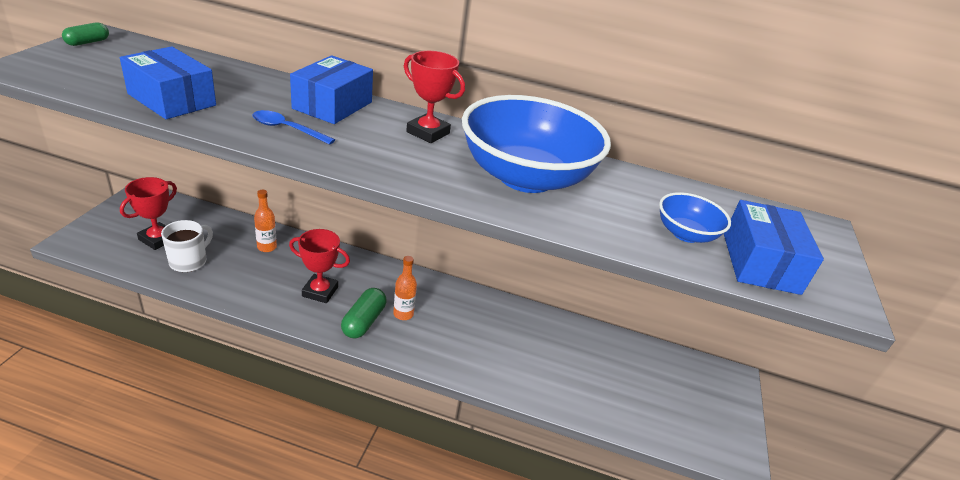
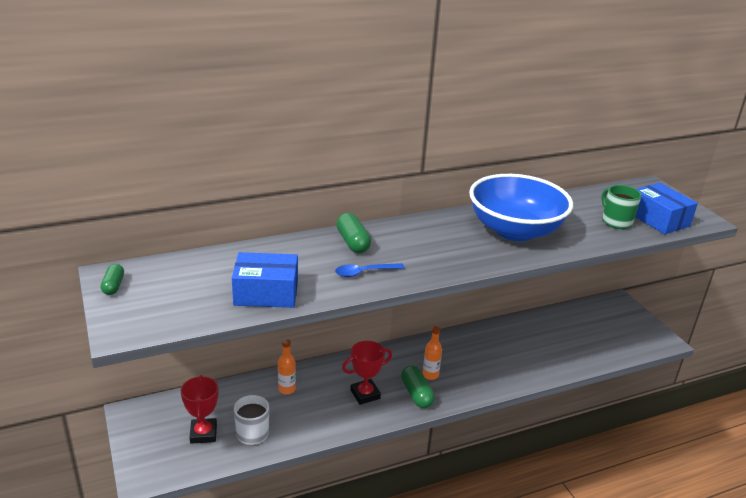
camera: 35 degrees left, 5 degrees down
(332, 105) = (353, 242): blue box -> green capsule
(428, 133) = (429, 231): red trophy -> none
(685, 234) = (616, 222): blue bowl -> green mug

